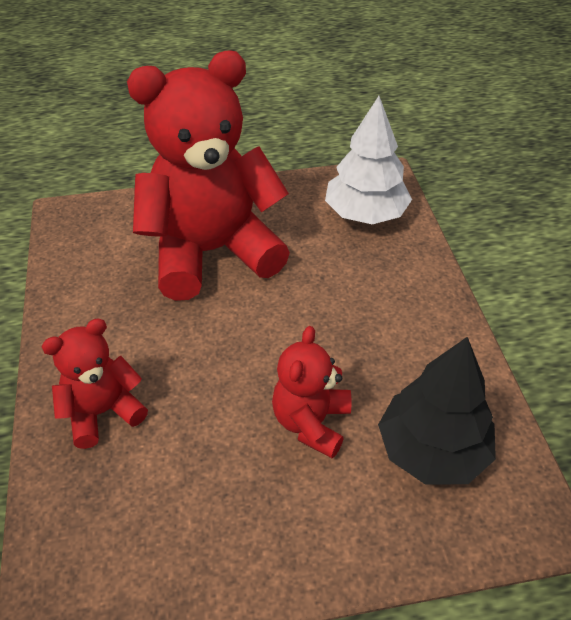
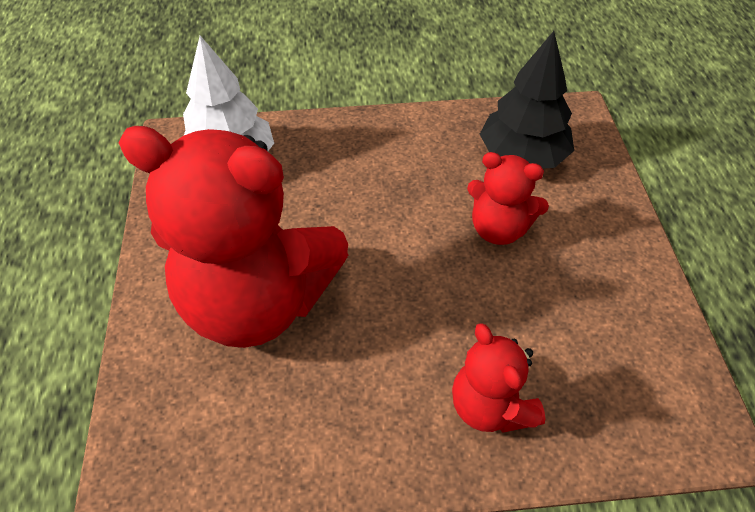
camera: 85 degrees left, 5 degrees up
(211, 252) = (258, 301): red teddy bear -> red teddy bear turned 60 degrees counterclockwise

